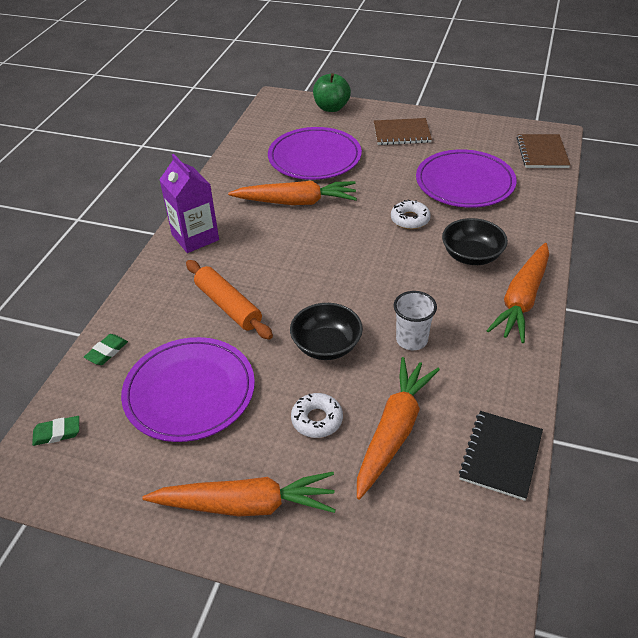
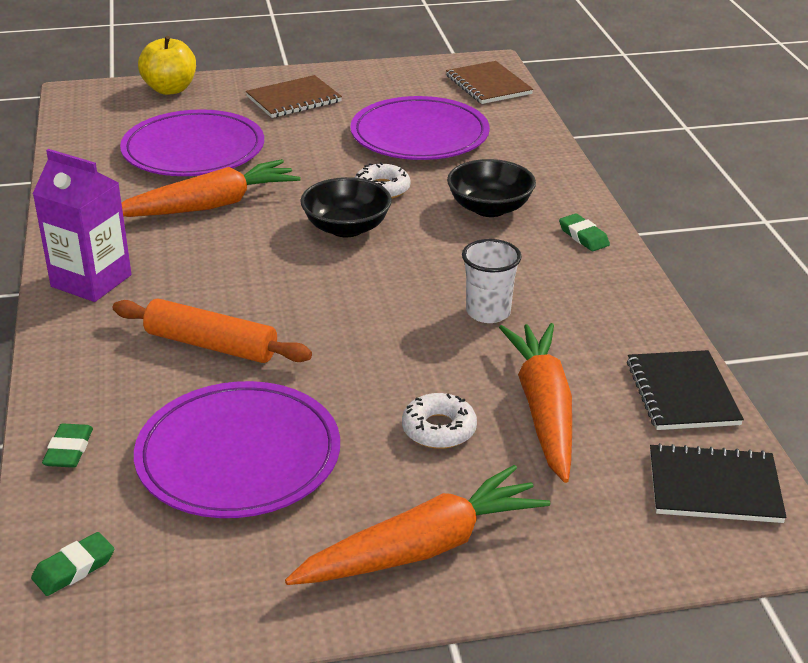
camera: 30 degrees left, 10 degrees down
(326, 345) = (385, 349): black bowl -> black bowl (346, 228)
(331, 108) = (170, 89): green apple -> yellow apple
(468, 543) = (714, 487): none -> black notebook
(522, 299) = (583, 236): orange carrot -> green eraser

